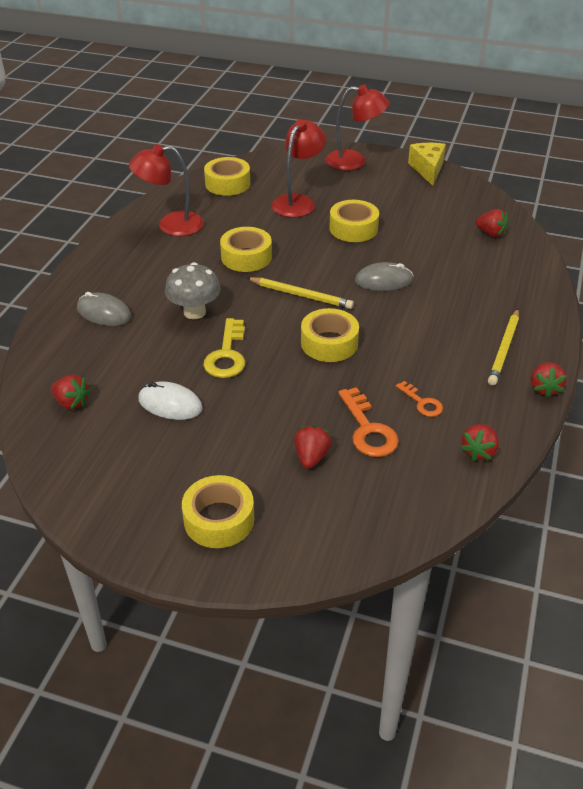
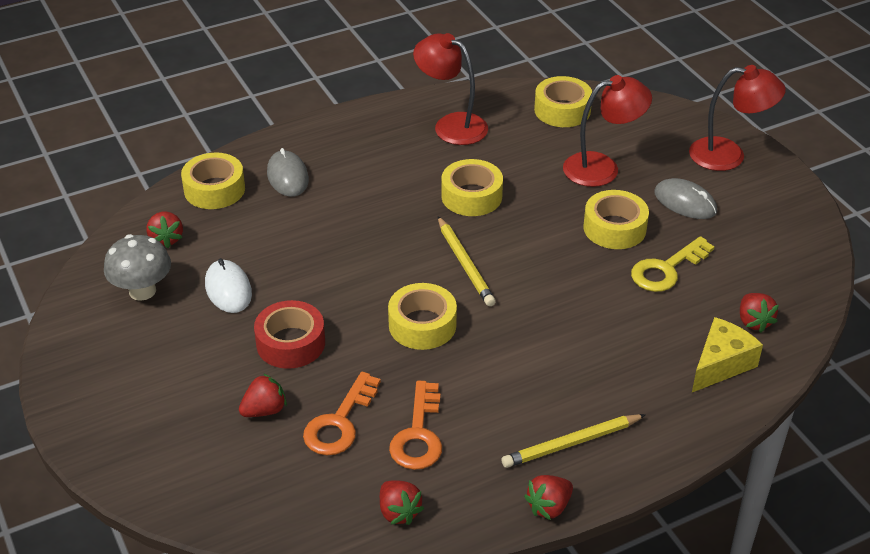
camera: 45 degrees right, 0 degrees up
(194, 312) = (355, 221): grey mushroom -> grey mushroom (142, 291)
(219, 519) = (135, 405): yellow tape -> yellow tape (214, 189)
(227, 355) = (326, 277): yellow key -> yellow key (666, 269)
(265, 407) = (290, 343): none -> red tape
(354, 161) = (729, 155): red lamp -> red lamp turned 45 degrees counterclockwise
(384, 280) = (562, 299): grey mouse -> grey mouse (685, 202)
(422, 402) = (418, 434): orange key -> orange key, size x1.67
(428, 169) = (798, 209): yellow cheese -> yellow cheese (721, 364)
(479, 451) = (399, 512): red strawberry -> red strawberry turned 105 degrees counterclockwise

